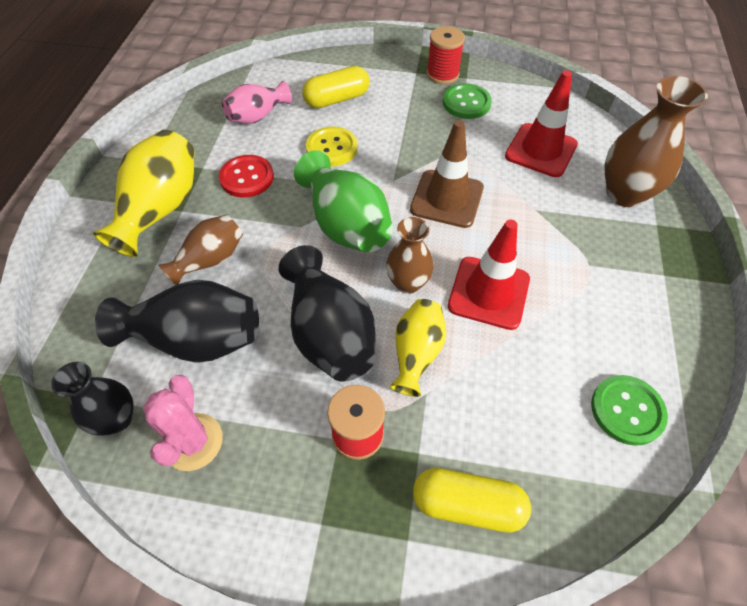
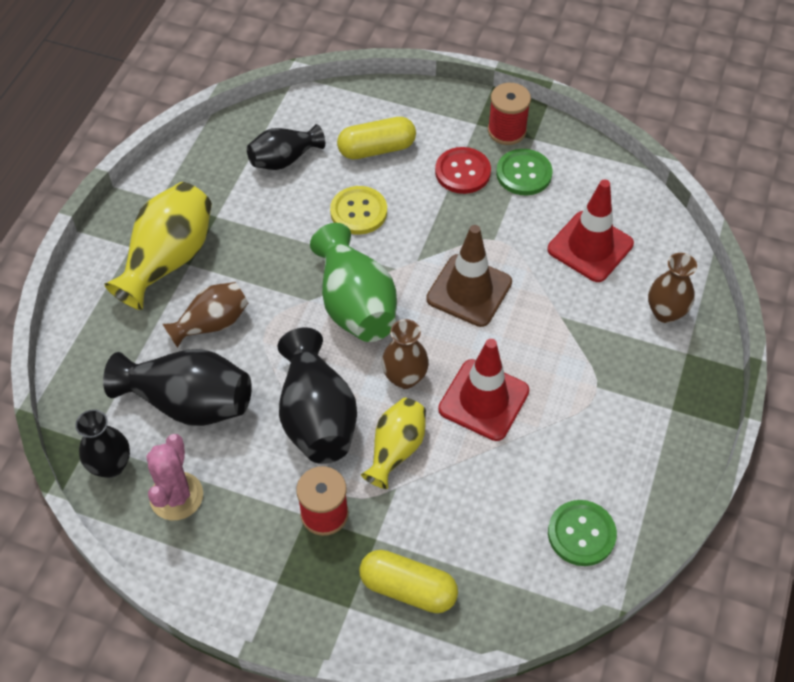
camera: 10 degrees right, 0 degrees up
(247, 177) = (261, 235): red button -> red button (462, 172)
(257, 116) = (284, 159): pink vase -> black vase
(624, 194) = (665, 312): brown vase -> brown vase, size x0.62

